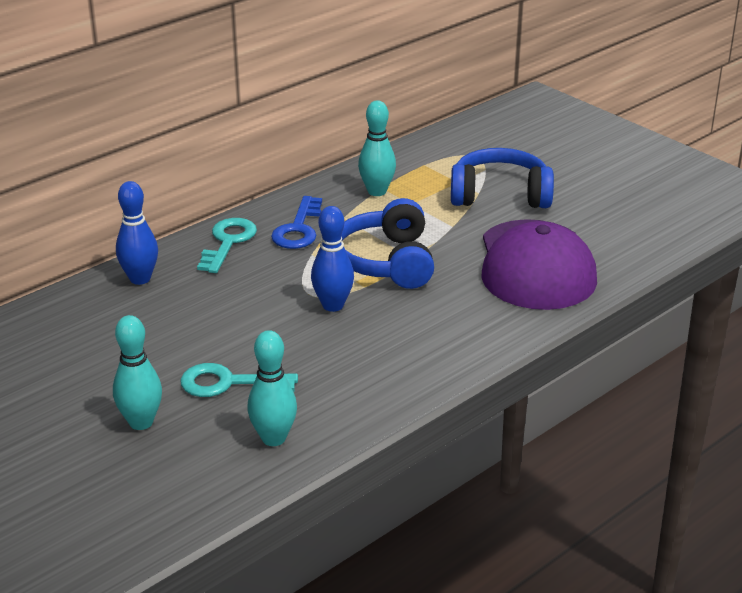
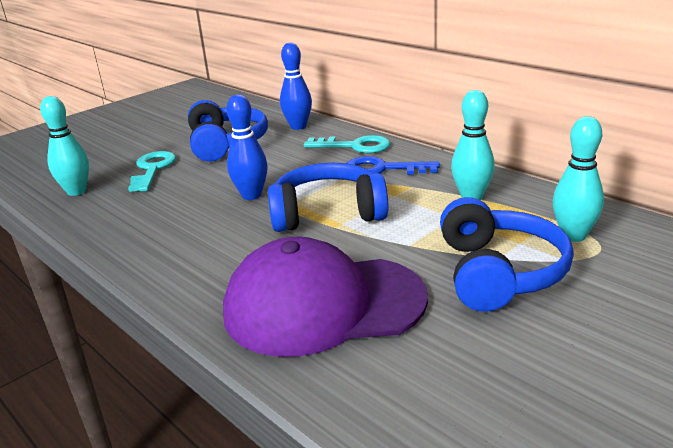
camera: 90 degrees right, 5 degrees down
(141, 422) = (121, 150): turquoise bowling pin -> turquoise bowling pin (573, 235)
(169, 331) = (226, 144): none -> blue headphones

